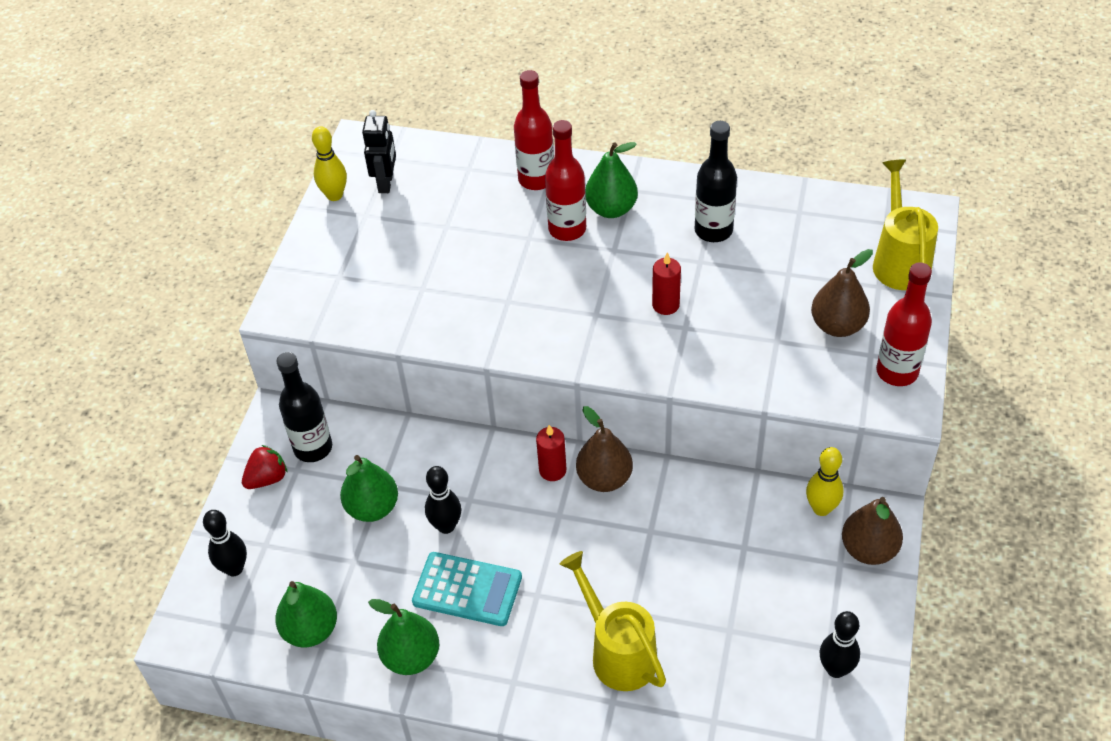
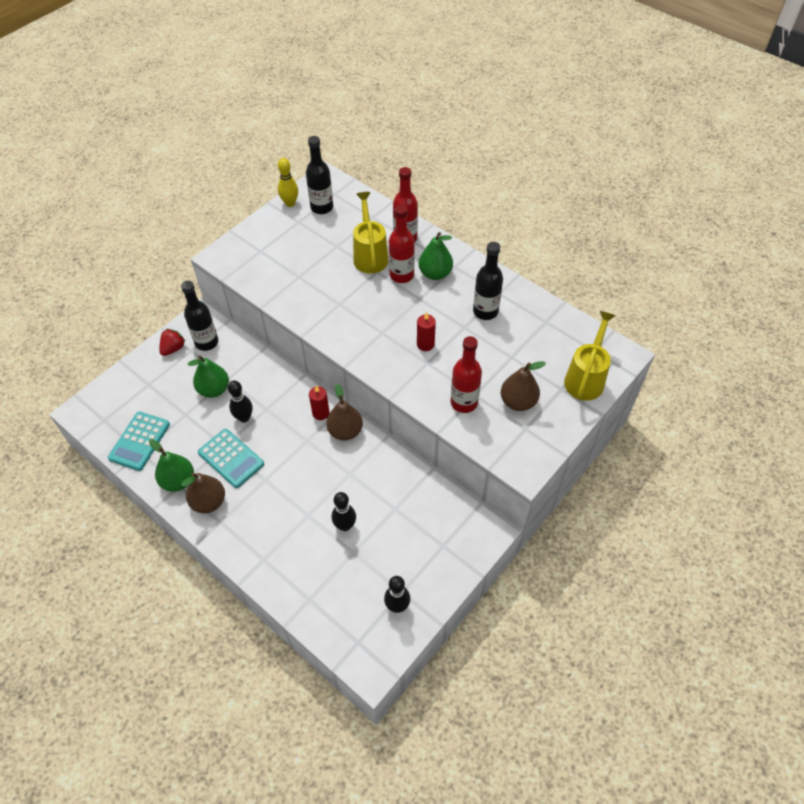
camera: 25 degrees right, 5 degrees up
(234, 568) = (125, 389): black bowling pin -> black bowling pin (345, 525)
(267, 478) = (173, 348): red strawberry -> red strawberry turned 45 degrees counterclockwise
(310, 630) = (139, 441): green pear -> turquoise calculator
(386, 183) = (322, 207): black robot -> black bottle
(618, 652) = (284, 534): yellow watering can -> yellow watering can (370, 255)
(821, 508) = (455, 508): yellow bowling pin -> none
(868, 549) = (466, 546): brown pear -> brown pear (208, 502)
(897, 372) = (534, 446): red bottle -> red bottle (464, 402)

